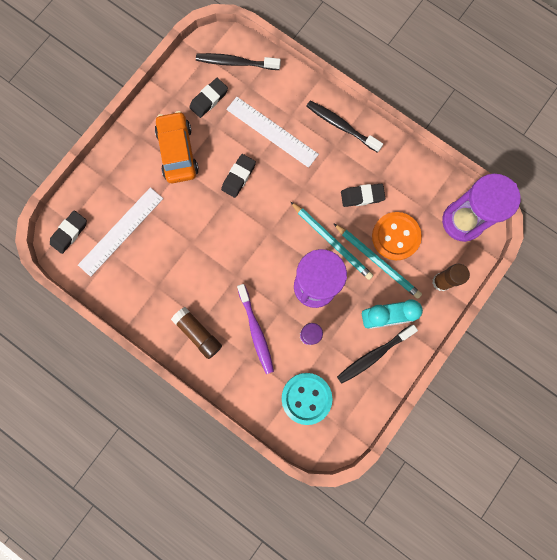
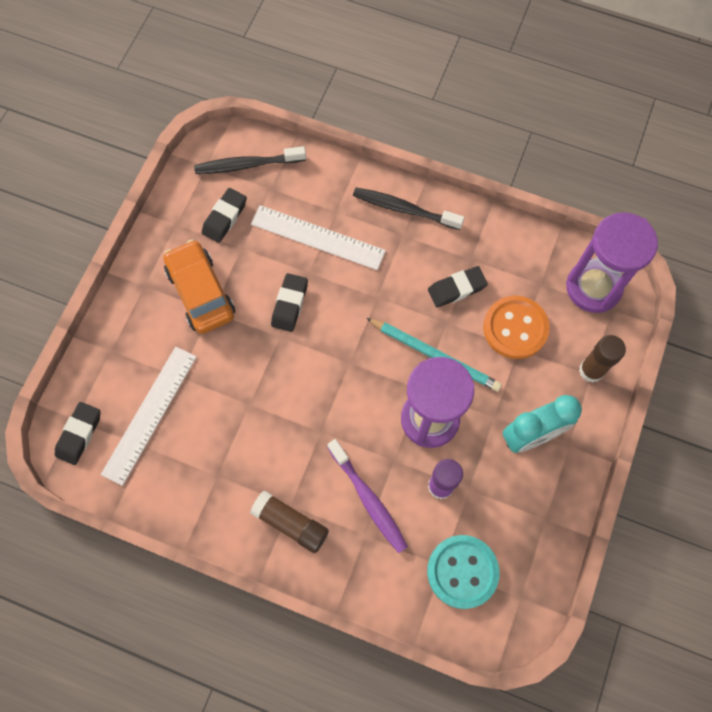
camera: 15 degrees left, 10 degrees down
(373, 355) = (534, 489): black toothbrush -> none
(377, 261) = (501, 365): turquoise pencil -> none

